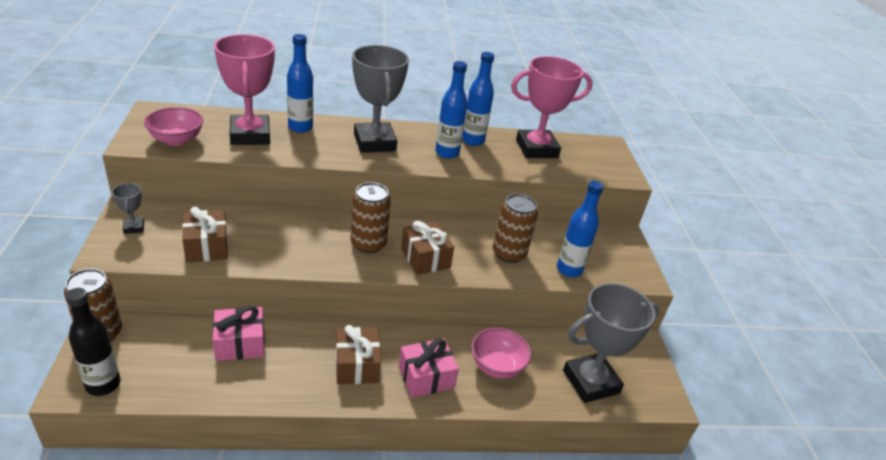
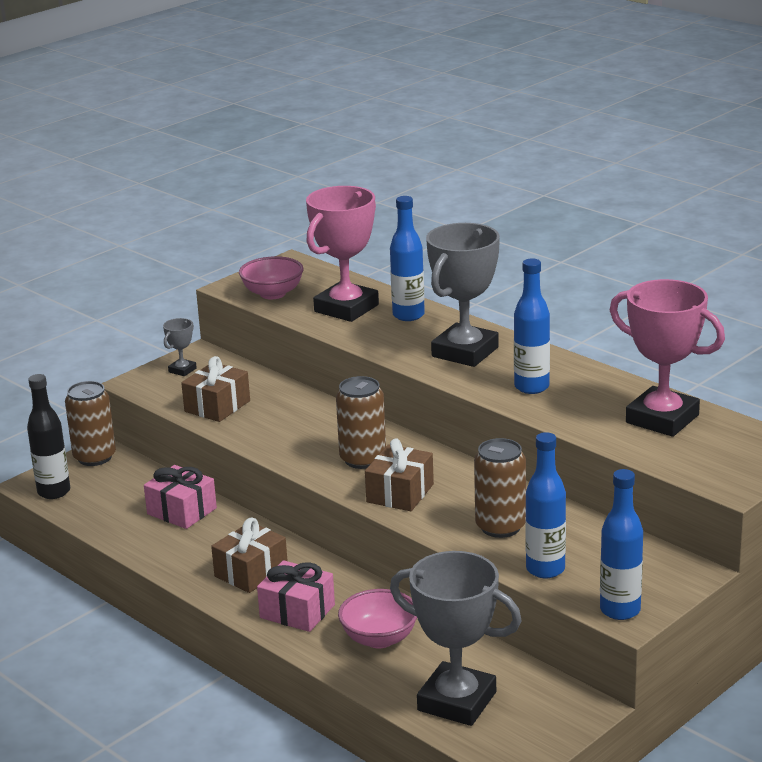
camera: 55 degrees right, 10 degrees down
(473, 141) = (589, 385): blue bottle -> blue bottle (620, 610)

